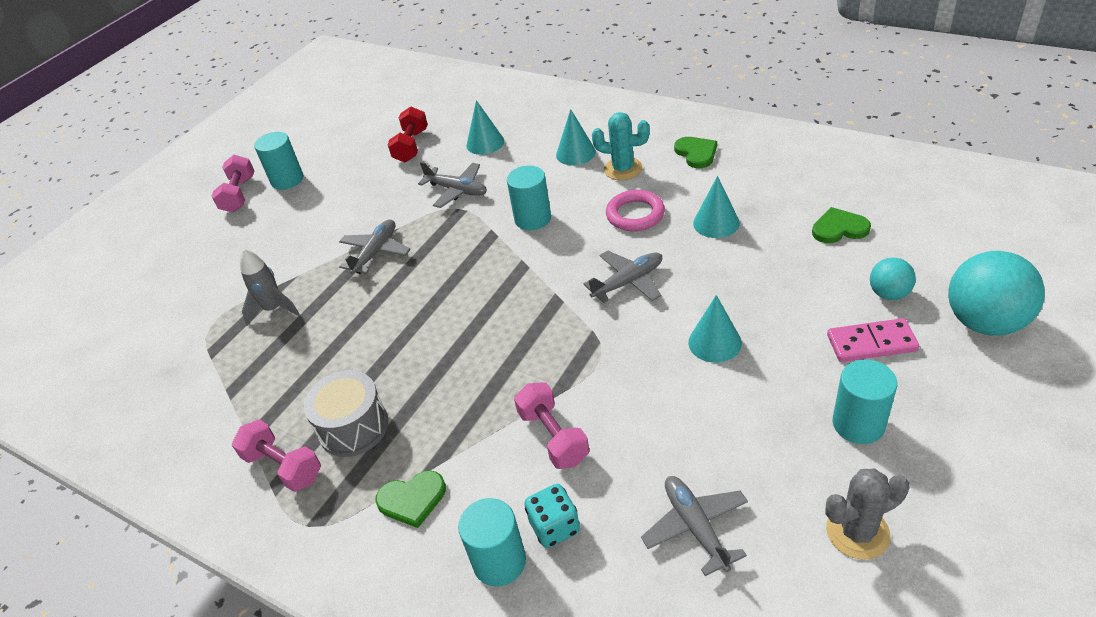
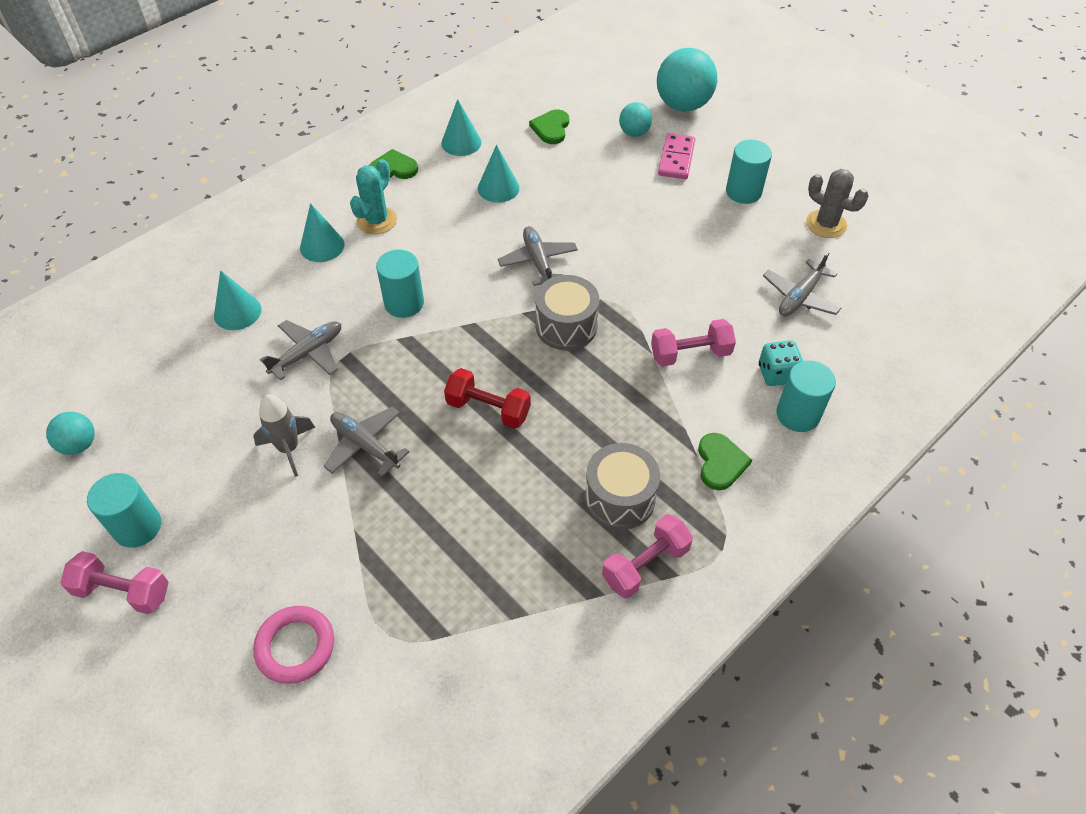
camera: 80 degrees left, 10 degrees up
(274, 309) = (402, 559): grey rocket -> grey rocket (289, 449)
(346, 131) = (79, 444): none -> turquoise ball
(411, 146) = (180, 380): red dumbbell -> red dumbbell (488, 409)
(551, 328) = (566, 326): none -> grey drum
(635, 214) = (451, 232): pink ring -> pink ring (295, 646)
(695, 527) = (800, 297): grey plane -> grey plane turned 45 degrees counterclockwise
(714, 342) = (635, 233): turquoise cone -> turquoise cone (461, 142)
(857, 532) = (826, 224): grey cactus -> grey cactus turned 45 degrees counterclockwise

